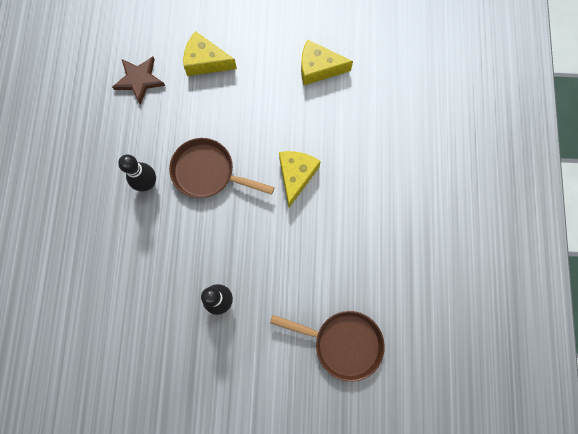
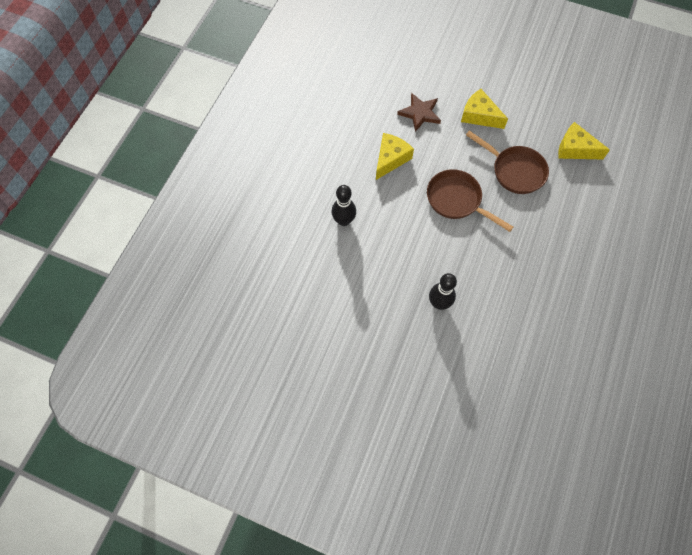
camera: 20 degrees right, 10 degrees down
(147, 183) = (403, 193): black bowling pin -> black bowling pin (343, 220)
(296, 176) = (532, 227): yellow cheese -> yellow cheese (390, 159)
(342, 343) = (536, 373): brown pan -> brown pan (514, 171)

